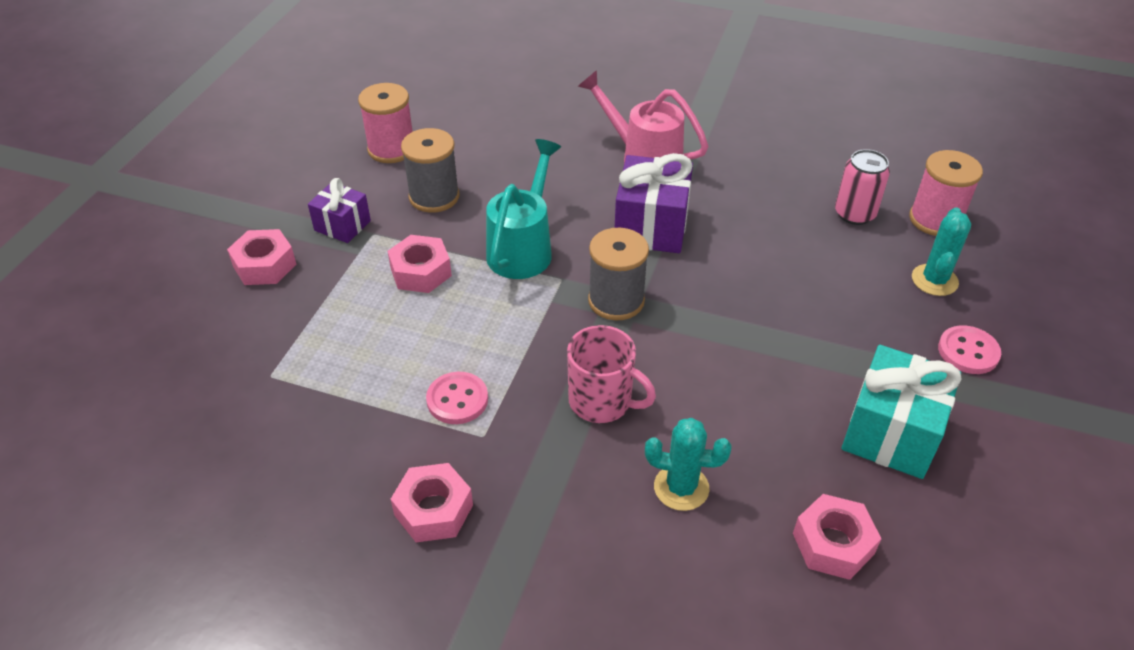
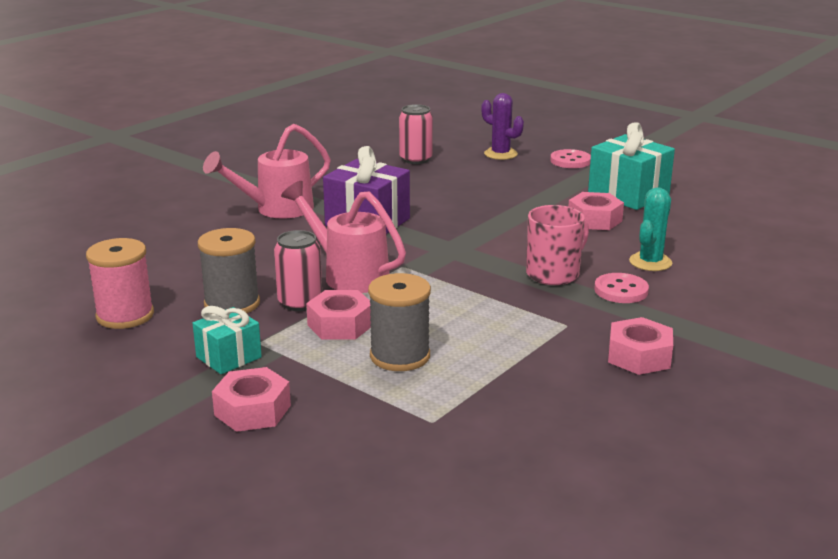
camera: 70 degrees left, 20 degrees down
(342, 225) = (229, 357): purple gift -> turquoise gift
(453, 235) = (300, 302): none -> pink can
(457, 400) = (520, 330): pink button -> pink button (621, 290)
(523, 248) = (349, 275): turquoise watering can -> pink watering can
(616, 300) = (446, 250): grey spool -> grey spool (400, 356)
(833, 544) = (711, 228): pink nut -> pink nut (594, 220)
(934, 280) = (500, 154): turquoise cactus -> purple cactus
(935, 220) = (442, 141): pink spool -> none

